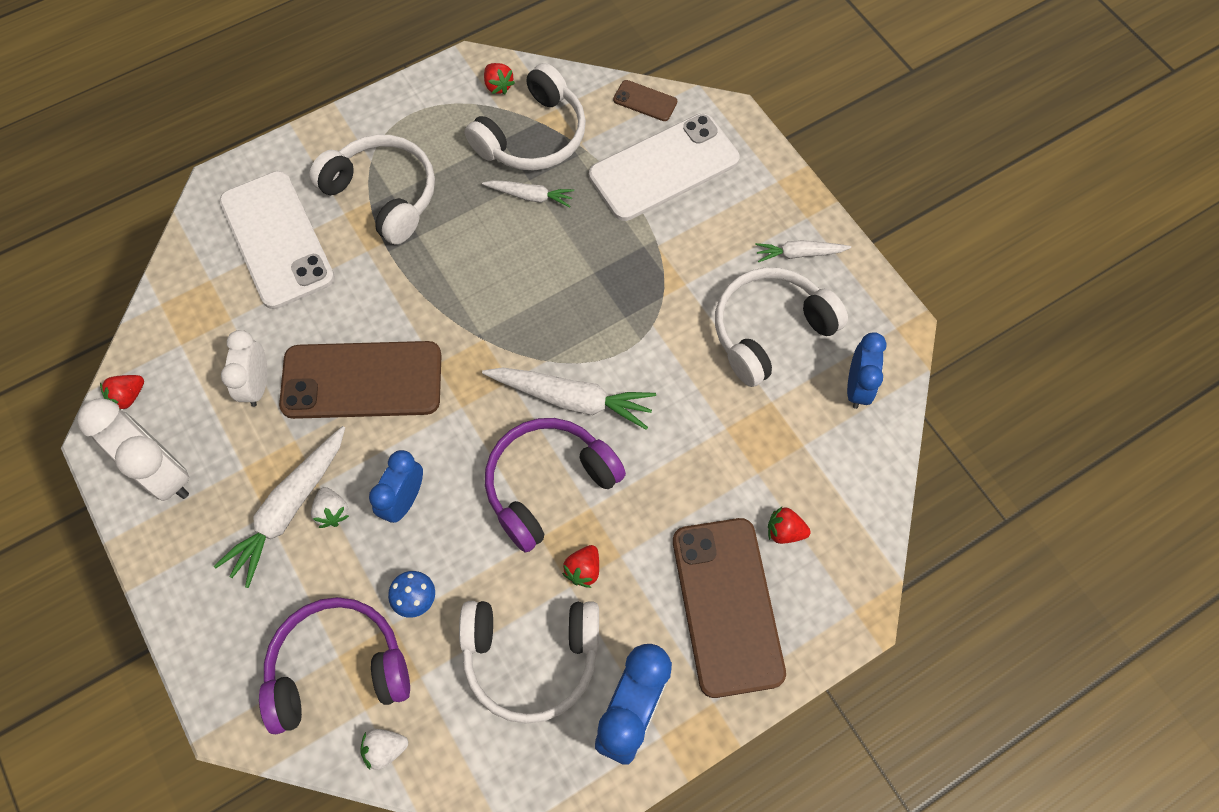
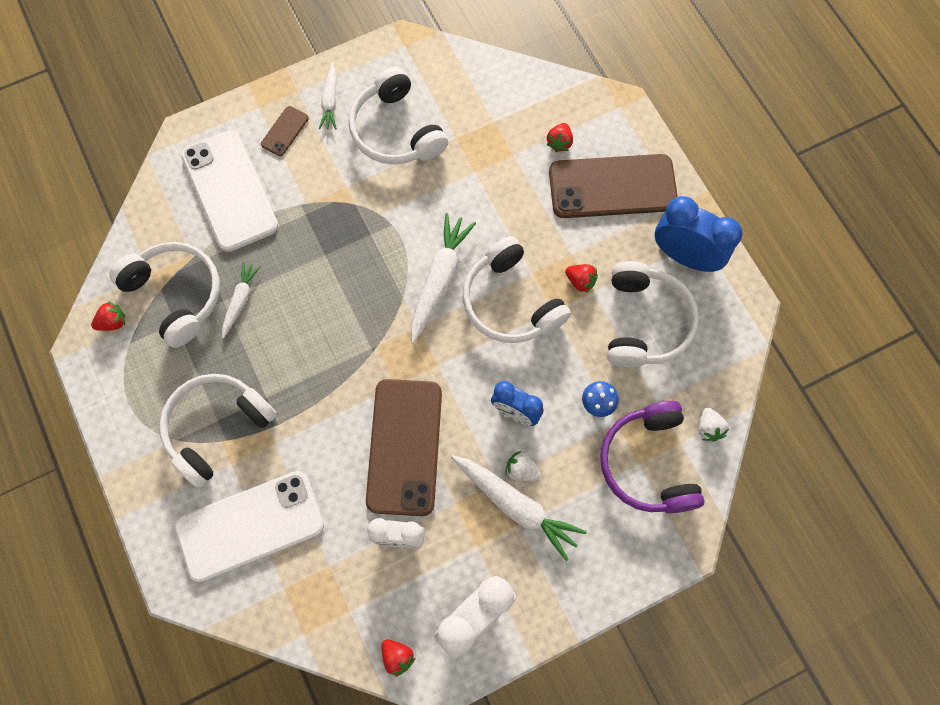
camera: 85 degrees left, 5 degrees up
(332, 512) = (521, 470): white strawberry -> white strawberry turned 135 degrees counterclockwise
(548, 484) = (510, 302): purple headphones -> white headphones
(645, 101) = (156, 199): brown phone -> brown phone (285, 131)
(857, 387) = (450, 79): blue clock -> none

